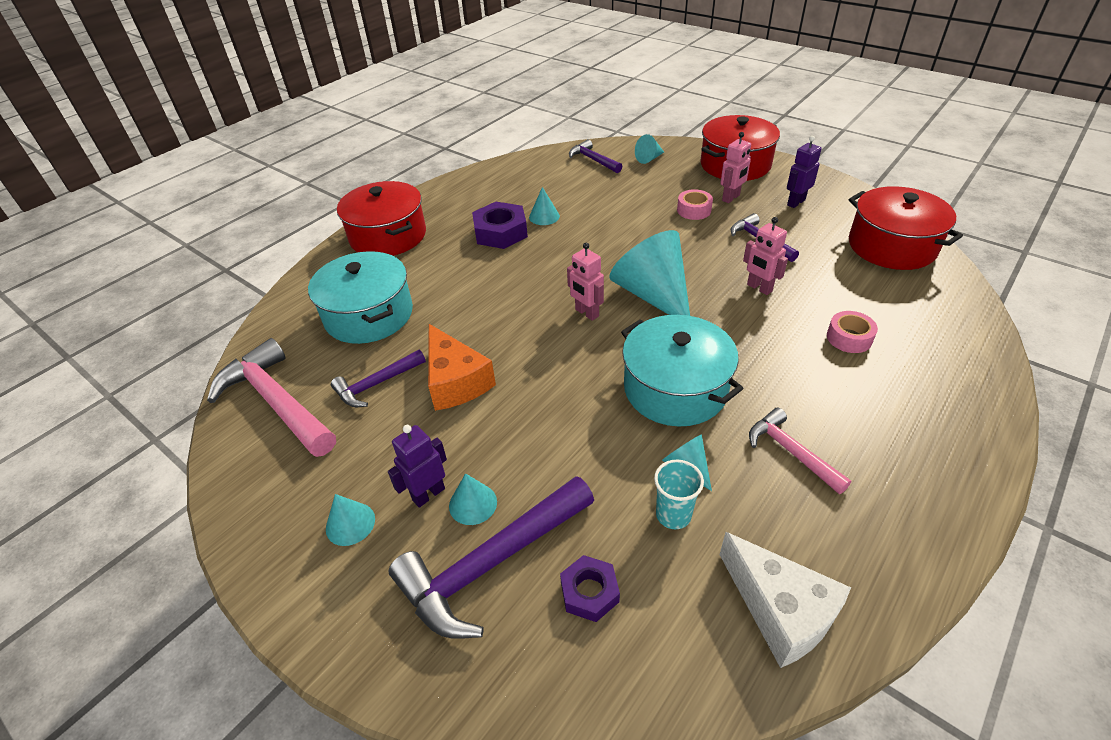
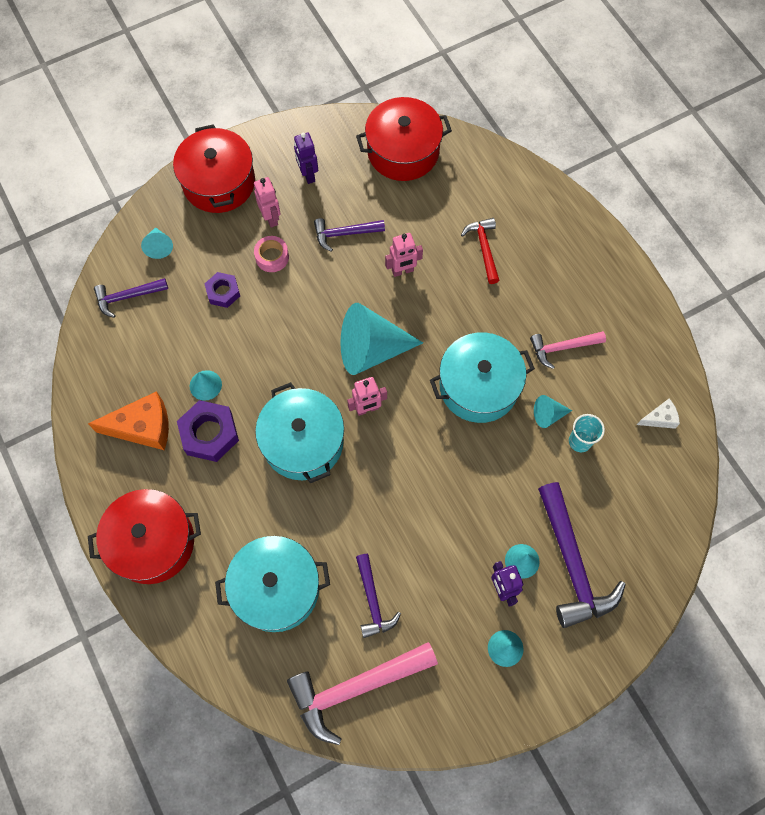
camera: 70 degrees left, 25 degrees up
(455, 381) = (399, 537): orange cheese -> orange cheese (143, 427)
(525, 284) = (303, 442): none -> turquoise pot
(589, 592) = (612, 513): purple nut -> purple nut (223, 292)
(780, 610) = (659, 418): white cheese -> white cheese, size x0.53
(849, 338) = (484, 249): pink tape -> red hammer

